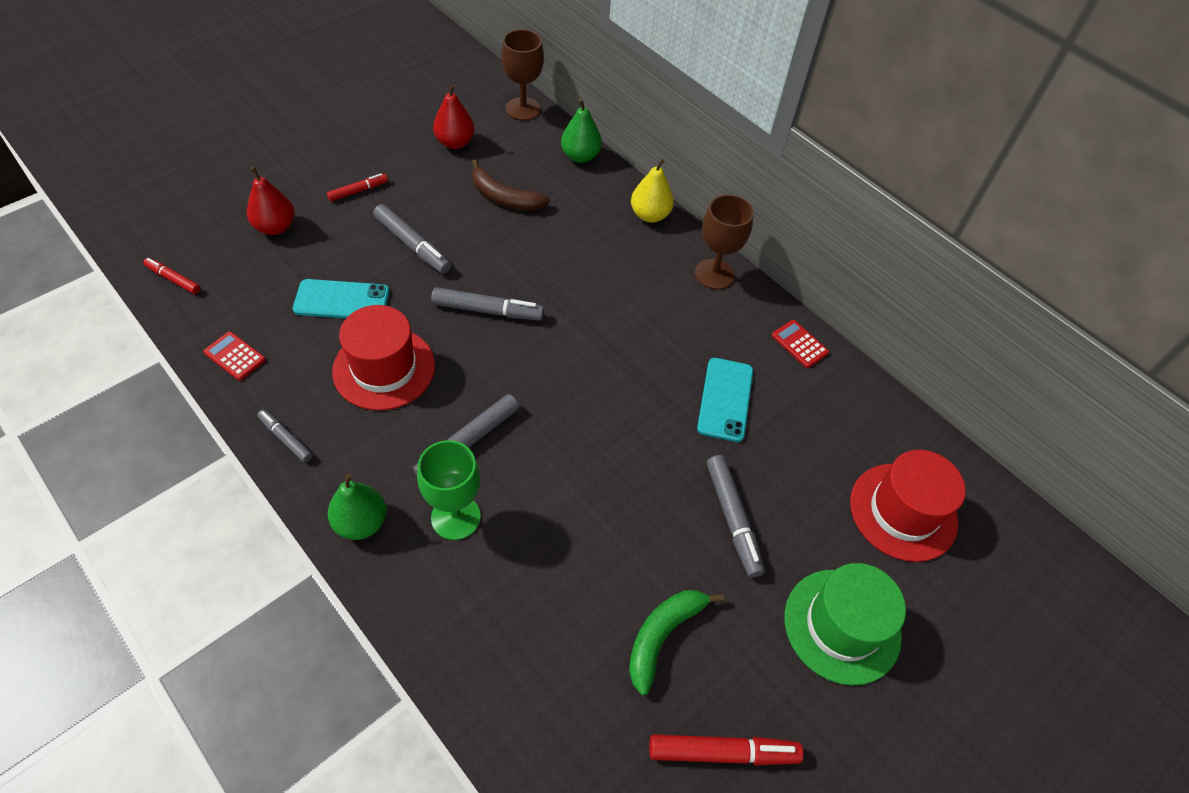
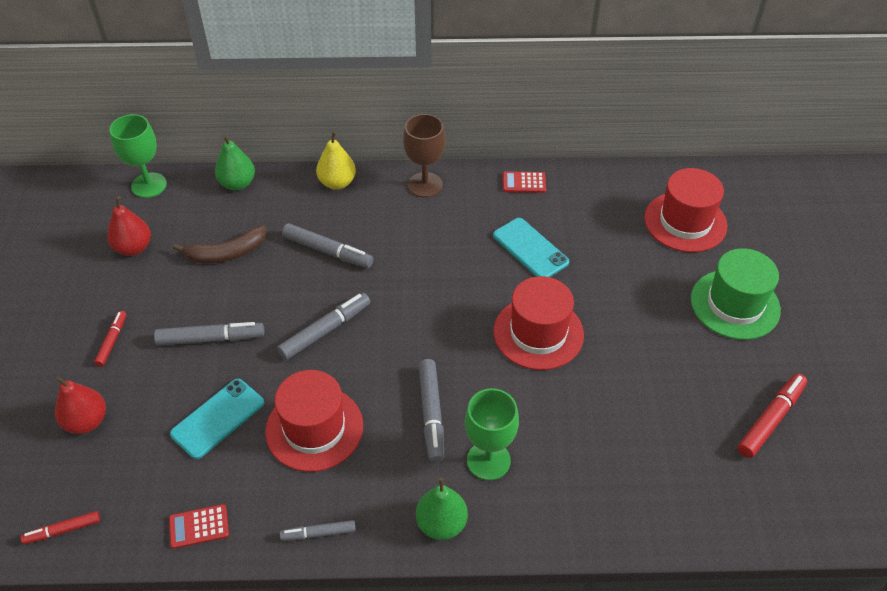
camera: 45 degrees left, 5 degrees down
(523, 109) = (149, 185): brown goblet -> green goblet
(632, 468) = (538, 333): none -> red hat
(662, 636) = (672, 399): green banana -> none
(733, 519) = (621, 306): grey marker -> grey marker (328, 251)

